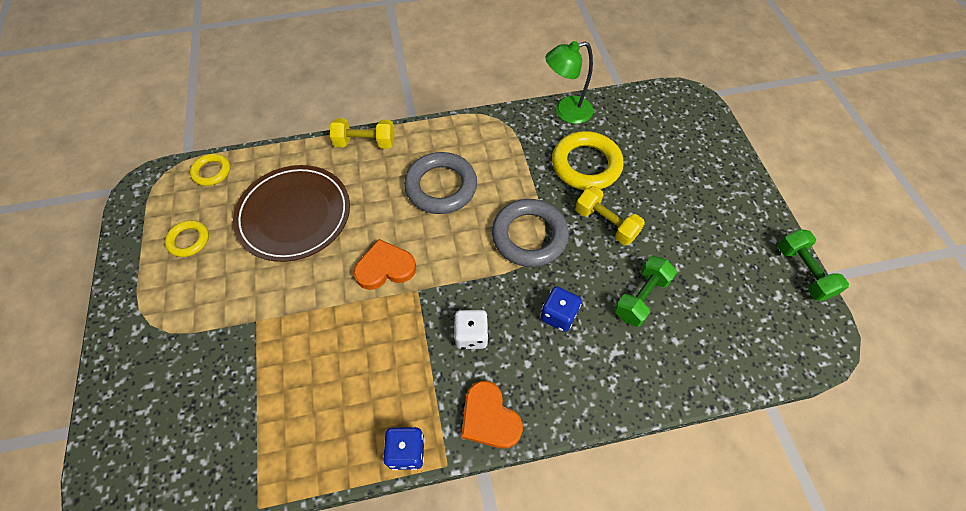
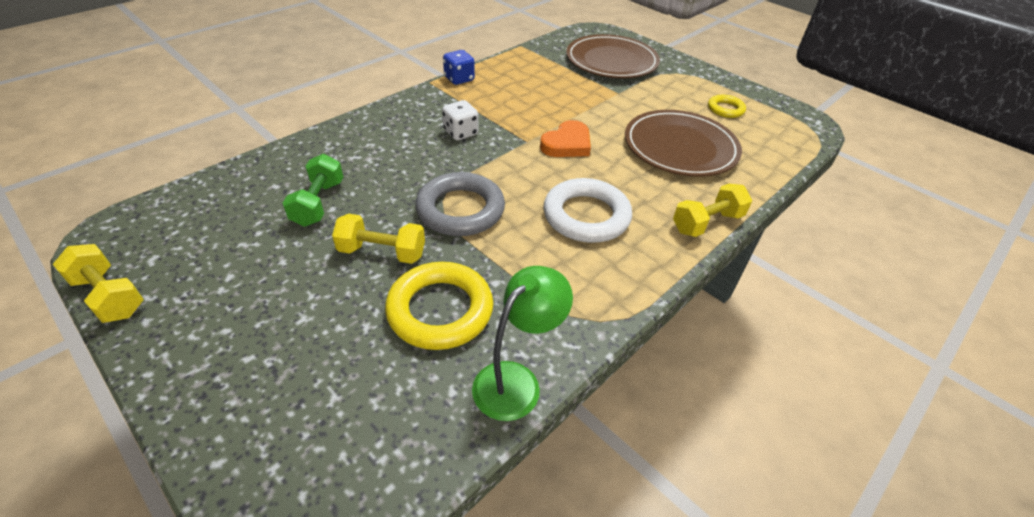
camera: 145 degrees right, 15 degrees down
(189, 392) = (611, 61): none -> brown plate
(212, 172) = (787, 148): yellow ring -> none
(441, 186) = (586, 216): grey ring -> white ring
(489, 418) = (415, 104): orange heart -> none
(558, 315) = (395, 166): blue dice -> none
(803, 272) = (109, 296): green dumbbell -> yellow dumbbell

